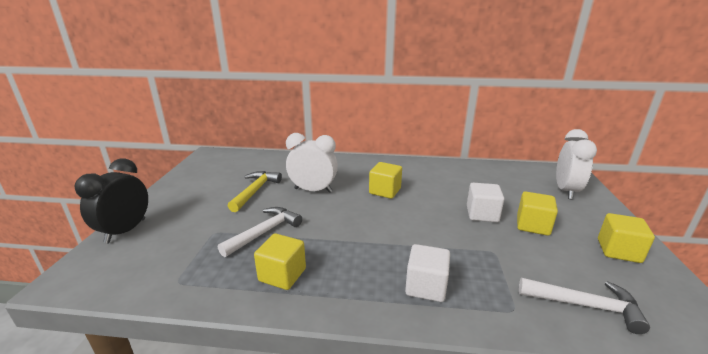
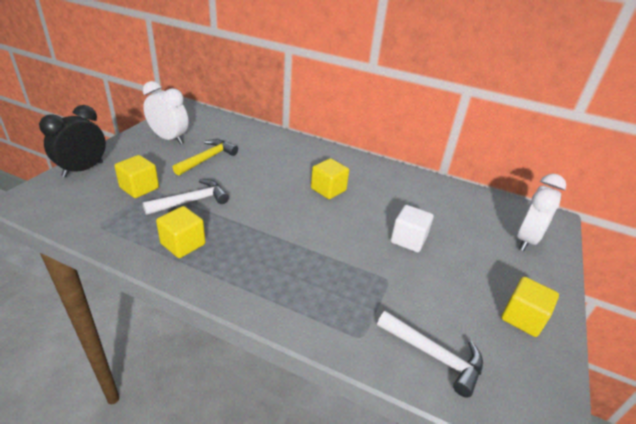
camera: 15 degrees right, 10 degrees up
(313, 190) = (260, 171): white clock -> white clock (169, 139)
(426, 286) = (297, 291): white cube -> none
(532, 225) = (452, 266): yellow cube -> yellow cube (139, 188)

